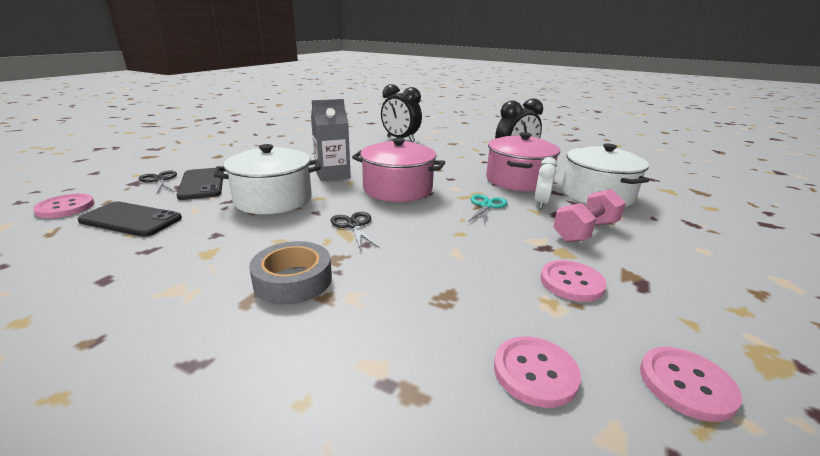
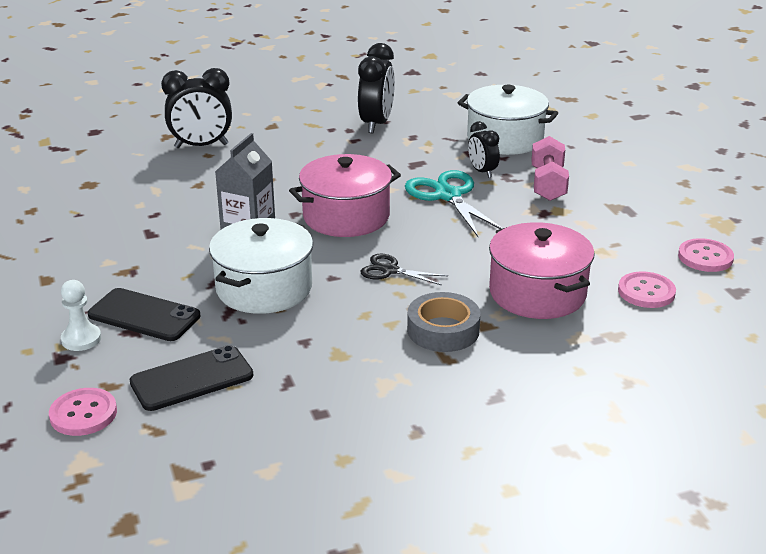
camera: 45 degrees left, 5 degrees up
(159, 180) = (81, 339): black scissors -> white pawn
(486, 206) = (448, 196): turquoise scissors -> turquoise scissors, size x1.73
(518, 180) = (423, 152): pink pot -> pink pot (537, 293)
(541, 204) = (482, 172): white clock -> black clock
(571, 282) = (594, 231): pink button -> none

